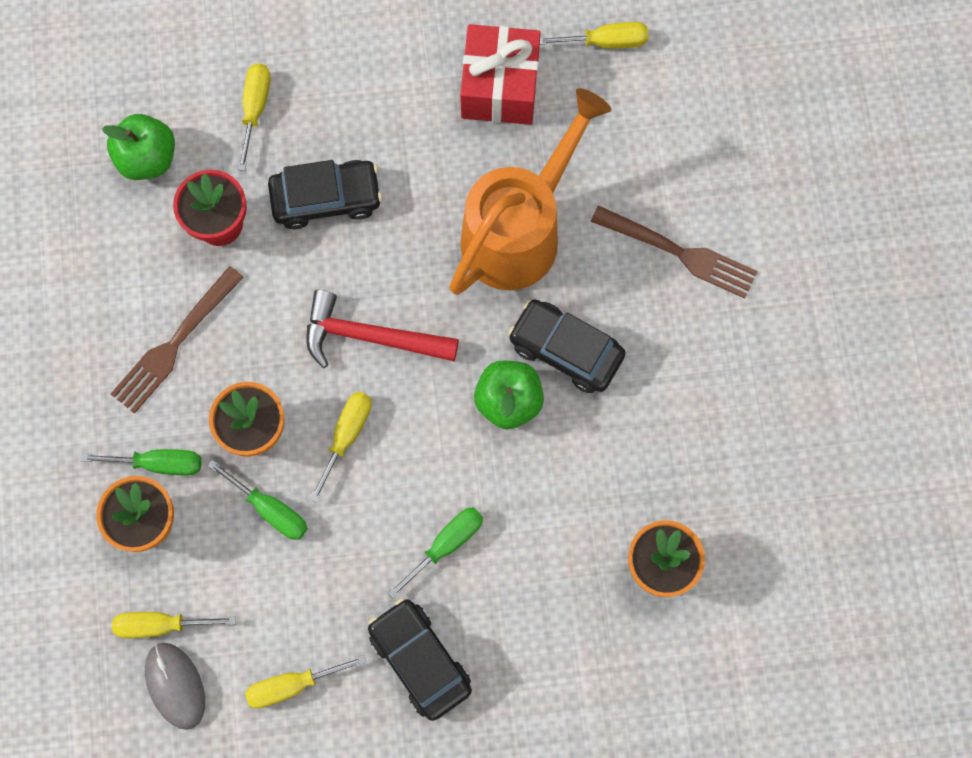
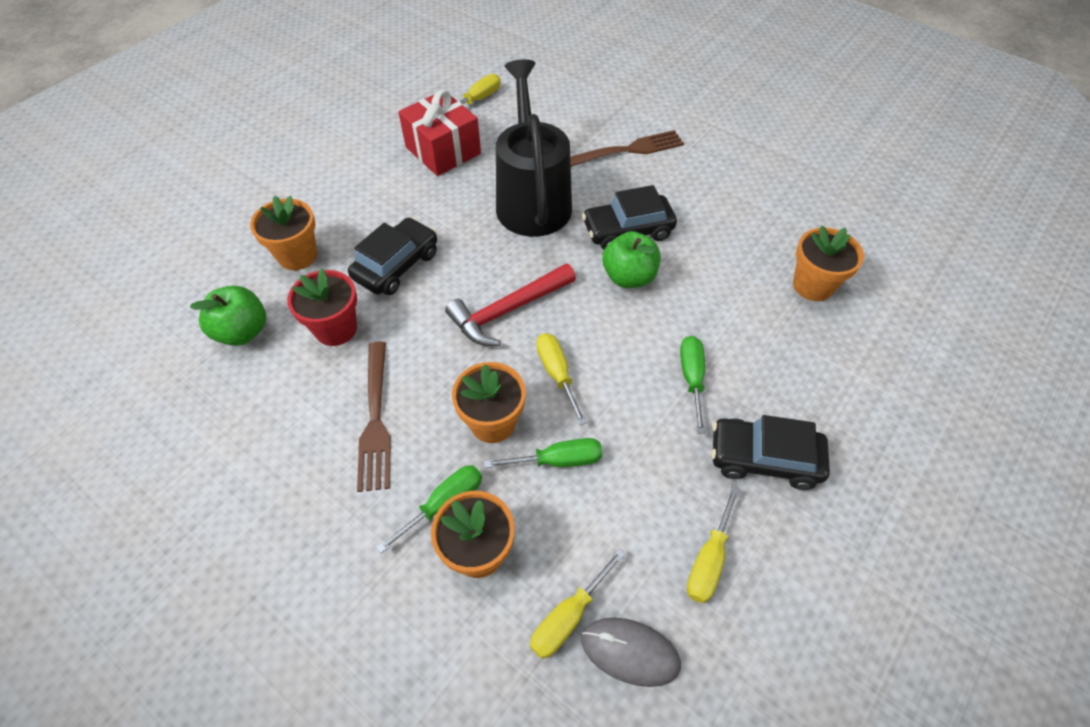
camera: 45 degrees left, 20 degrees down
(255, 109) = (297, 255): yellow screwdriver -> orange flower pot
(520, 229) = (532, 198): orange watering can -> black watering can

